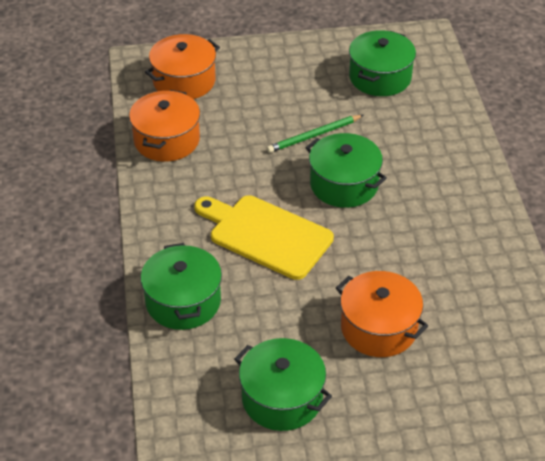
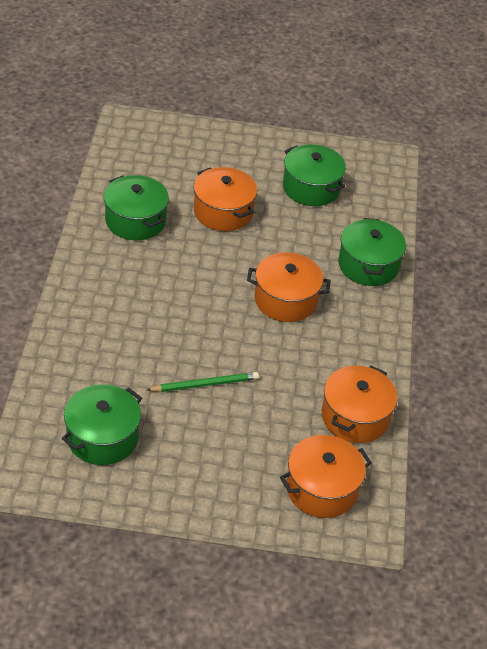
camera: 170 degrees left, 0 degrees up
(266, 235) = (285, 300): yellow cutting board -> orange pot
(344, 184) = (198, 327): green pot -> green pot (135, 220)

